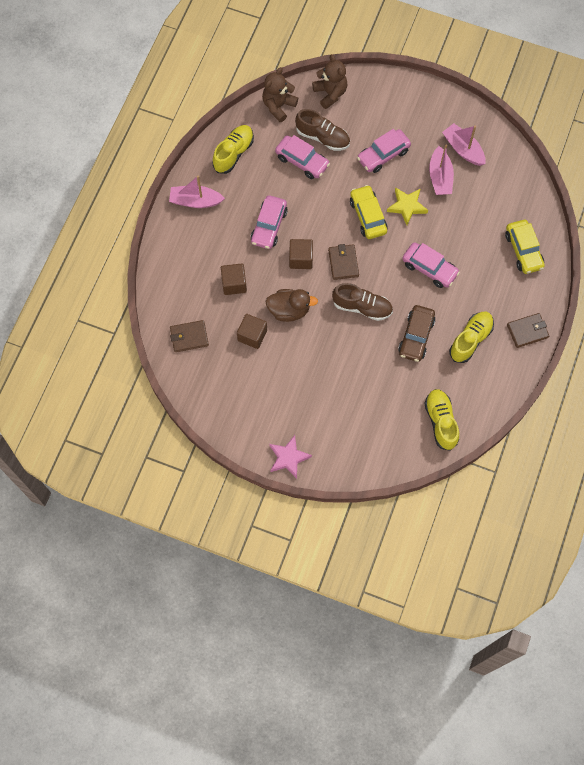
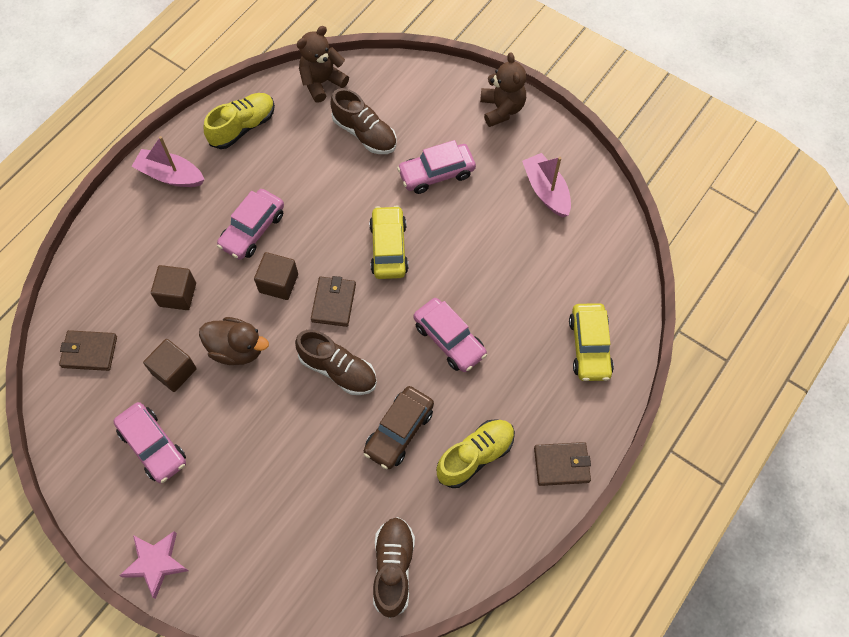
camera: 15 degrees right, 5 degrees down
(302, 161) = (327, 157): pink car -> pink car (153, 446)
(330, 93) = (394, 82): brown teddy bear -> brown teddy bear (501, 109)
(407, 206) = (446, 248): yellow star -> none
(440, 177) = (503, 220): pink boat -> none
(441, 421) = (393, 568): yellow shoe -> brown shoe

